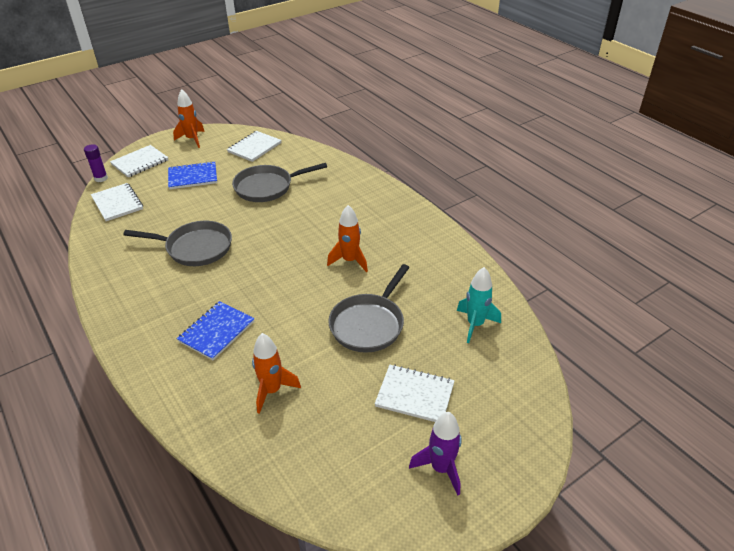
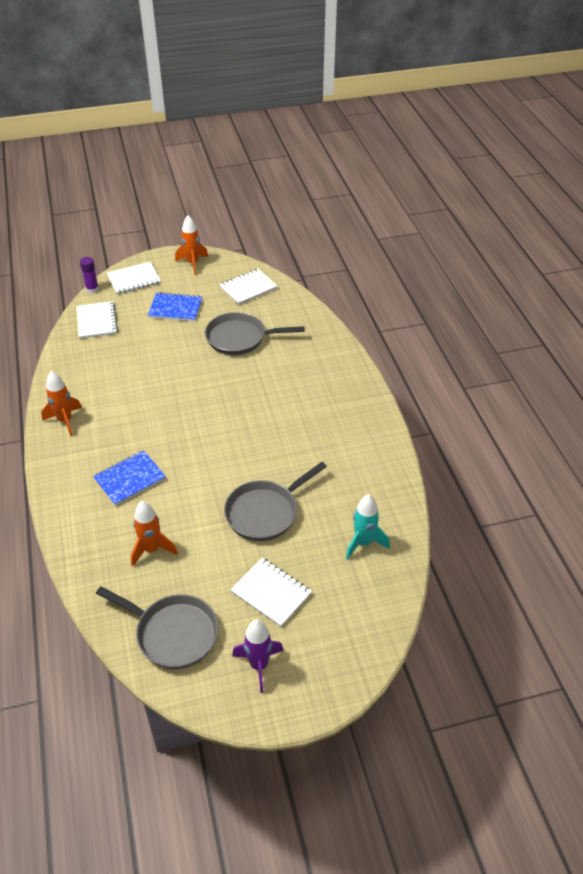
camera: 20 degrees right, 5 degrees up
(195, 248) = (146, 388): grey pan -> grey pan (172, 633)
(350, 261) = (280, 441): orange rocket -> orange rocket (65, 421)

